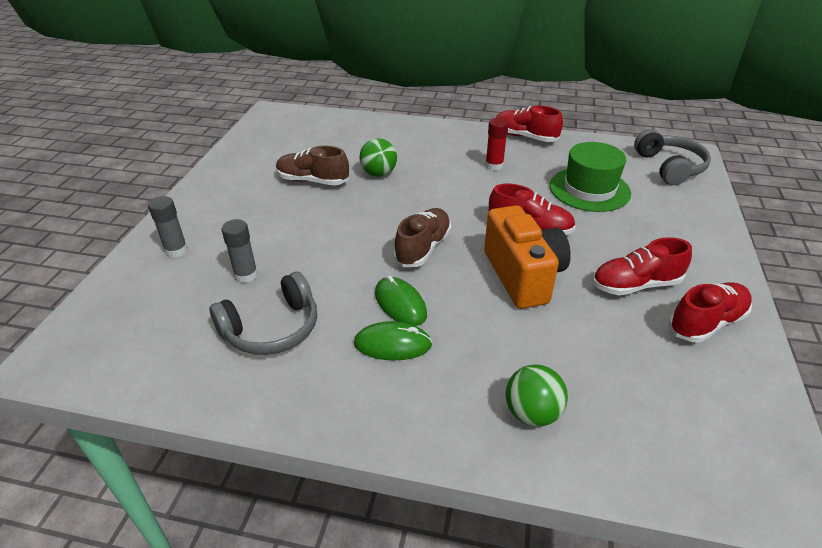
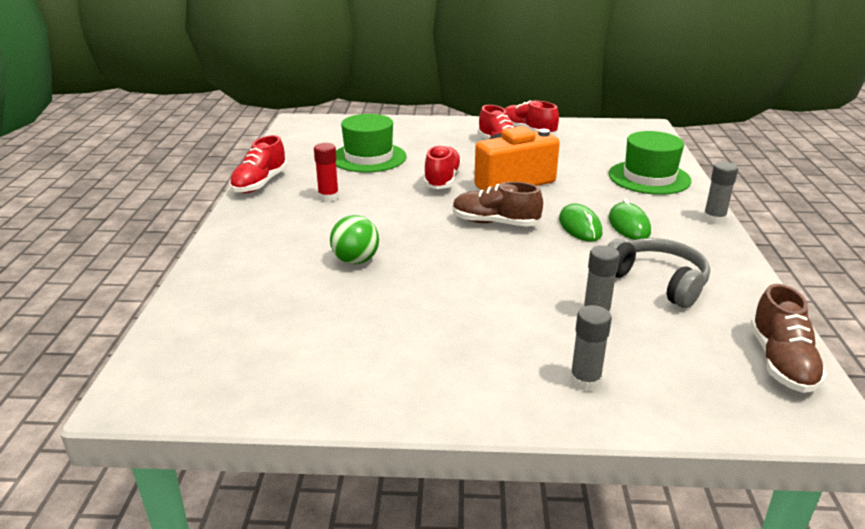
camera: 100 degrees left, 10 degrees down
(312, 181) = (382, 305): brown shoe -> brown shoe (781, 362)
(386, 437) = (714, 219): none -> grey glue stick
(400, 304) = (580, 226): green mouse -> green mouse turned 60 degrees counterclockwise
(532, 413) = (649, 177): green ball -> green hat
(669, 167) = (323, 129): grey headphones -> none

